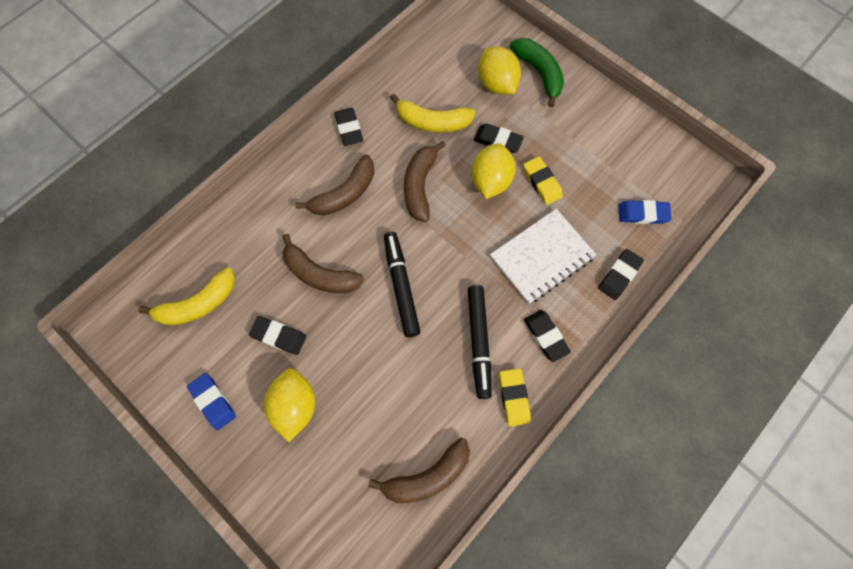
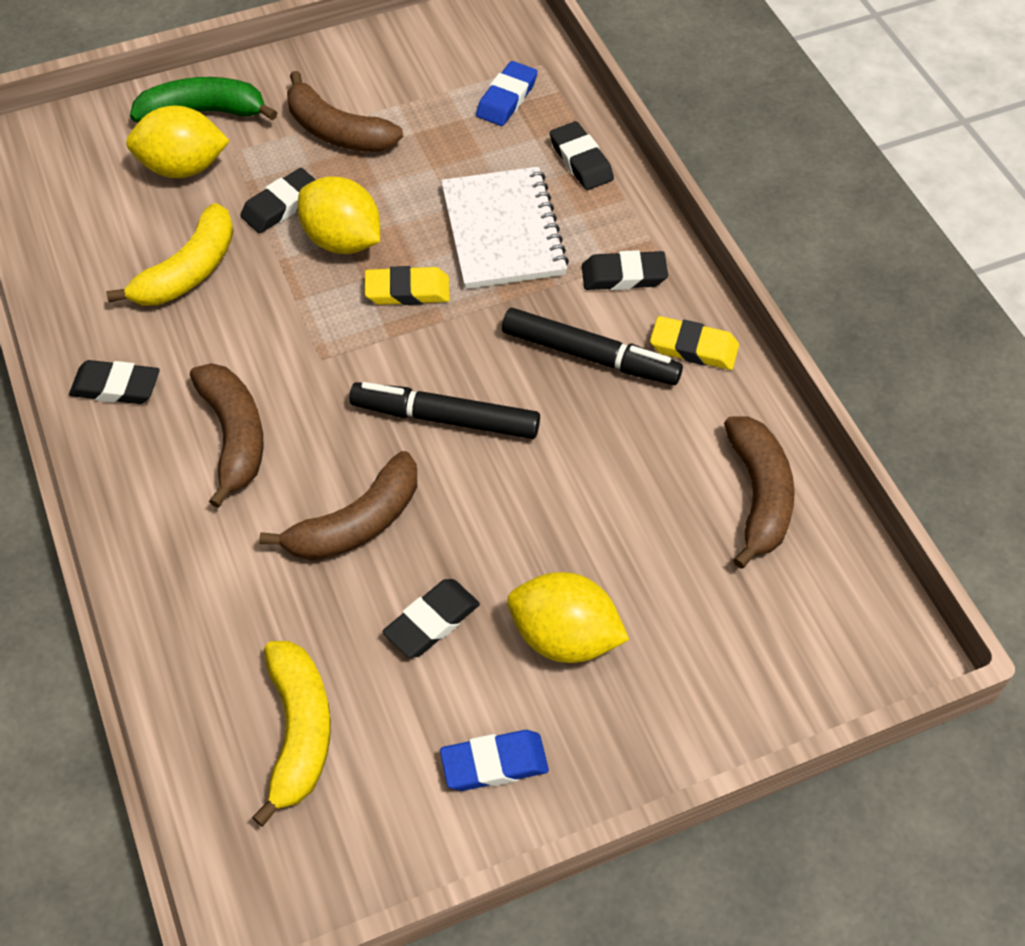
camera: 65 degrees left, 15 degrees down
(420, 186) = (290, 330): brown banana -> brown banana (337, 131)
(542, 182) = (386, 183): yellow eraser -> yellow eraser (407, 290)

